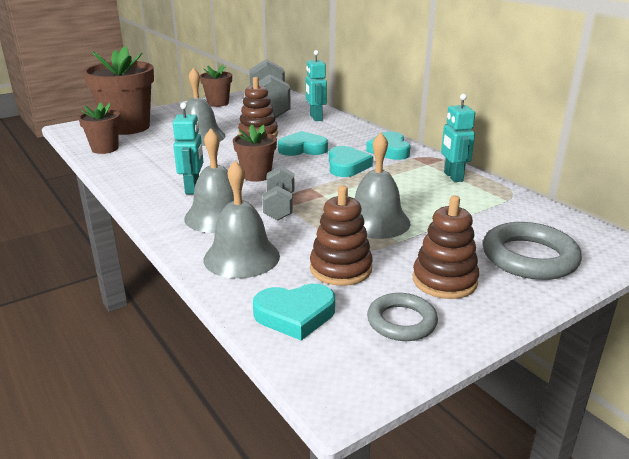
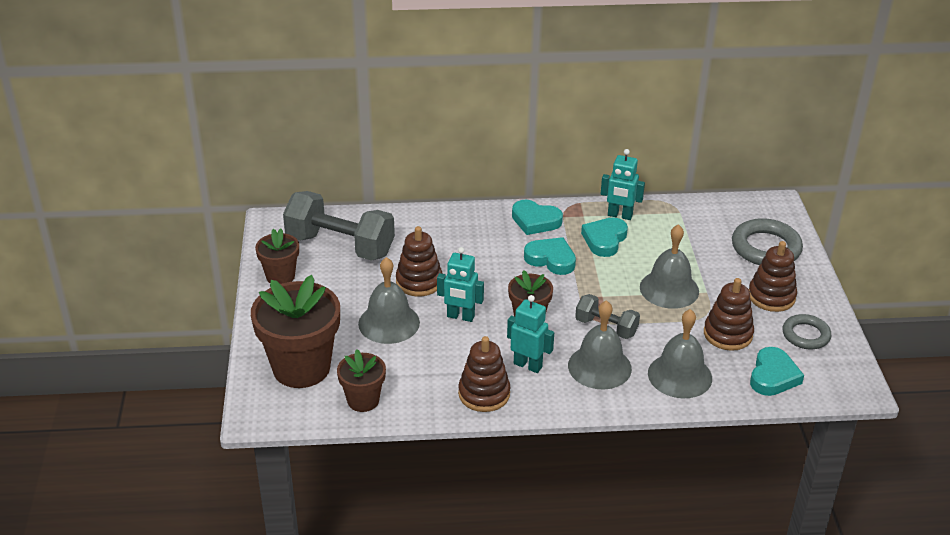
camera: 60 degrees left, 10 degrees up
(141, 181) = (484, 394): none -> brown stacking toy
(302, 149) = (486, 268): turquoise heart -> turquoise heart (604, 240)
(315, 118) = (405, 227): turquoise robot -> turquoise robot (460, 317)

